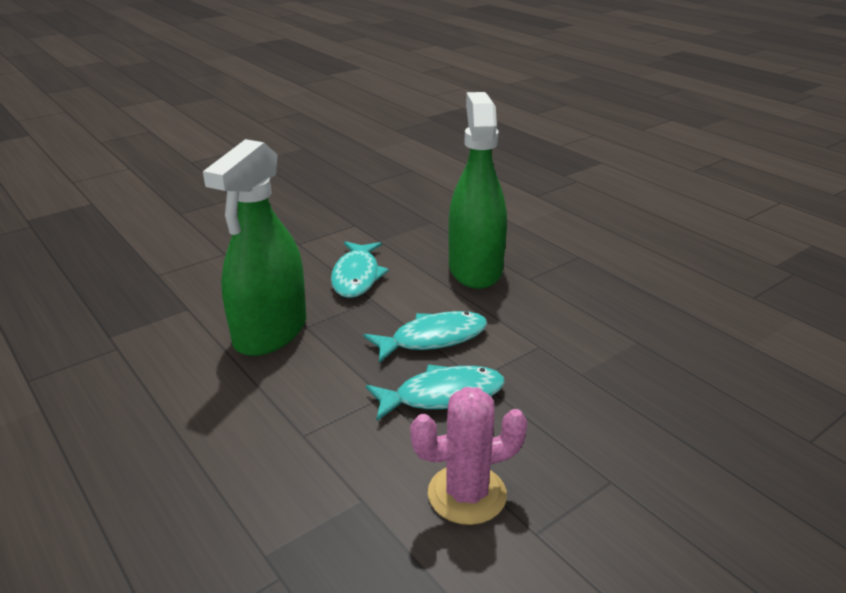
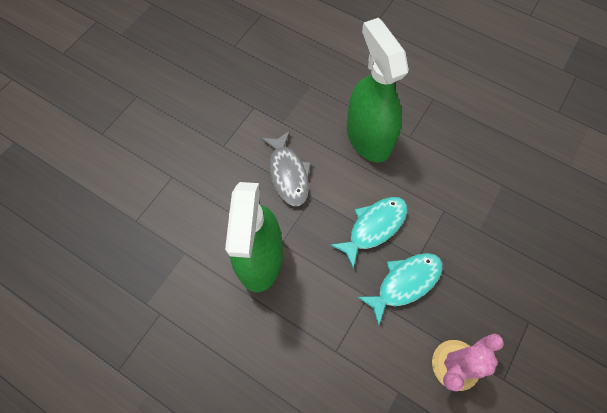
camera: 20 degrees left, 35 degrees up
(357, 276) = (288, 173): turquoise fish -> grey fish

